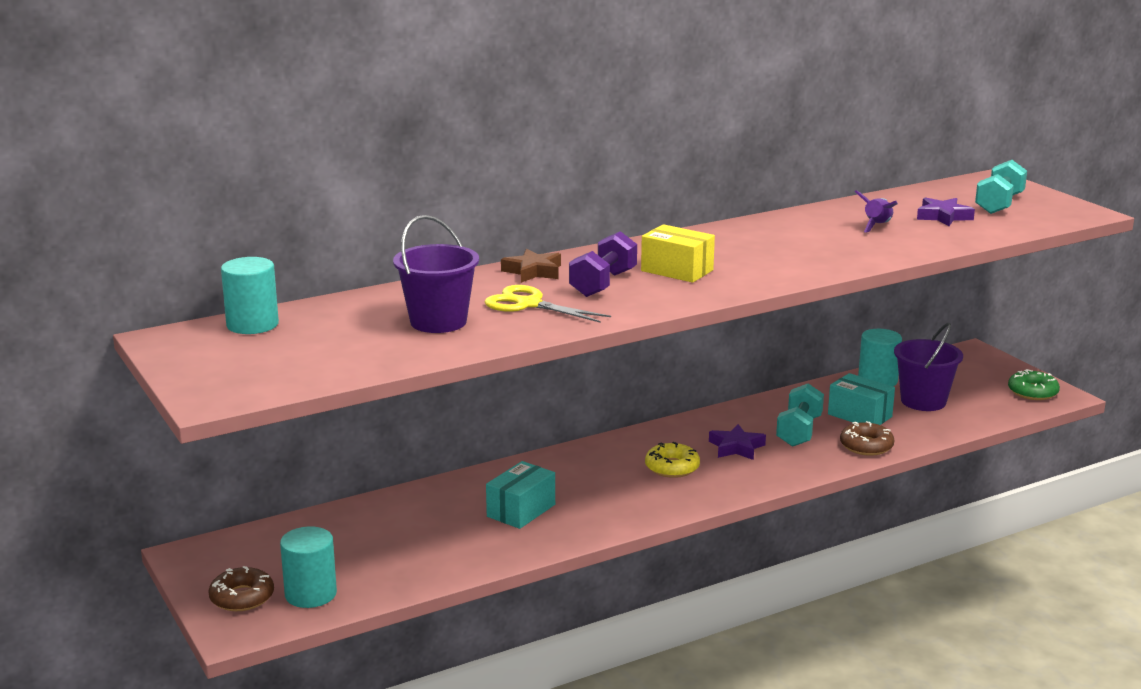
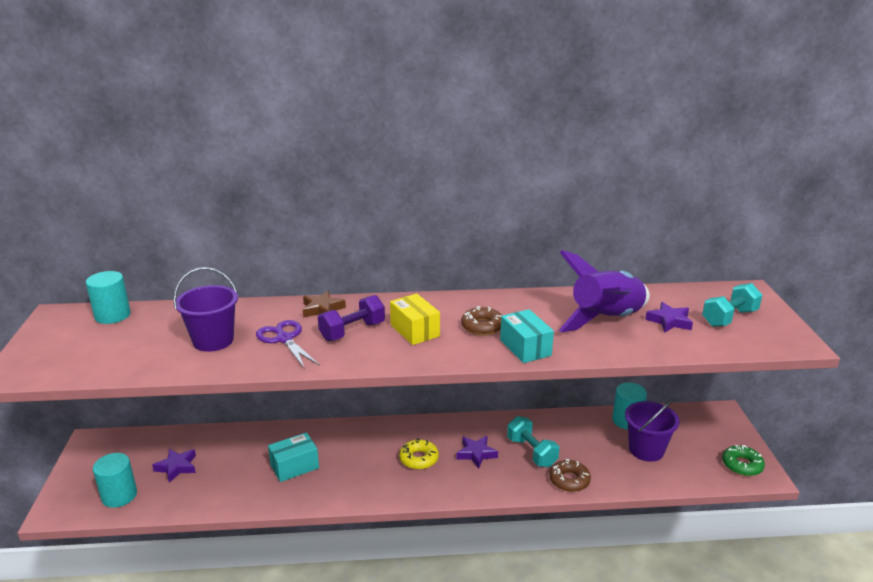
camera: 25 degrees right, 5 degrees up
(242, 597) = (84, 485): brown donut -> brown donut (482, 326)
(357, 549) = (177, 467): none -> purple star
(528, 304) = (284, 338): yellow scissors -> purple scissors
(799, 431) = (531, 452): turquoise dumbbell -> turquoise dumbbell turned 75 degrees counterclockwise
(860, 415) = (587, 450): turquoise box -> turquoise box (525, 348)
(877, 226) = (606, 320): purple rocket -> purple rocket, size x2.30

